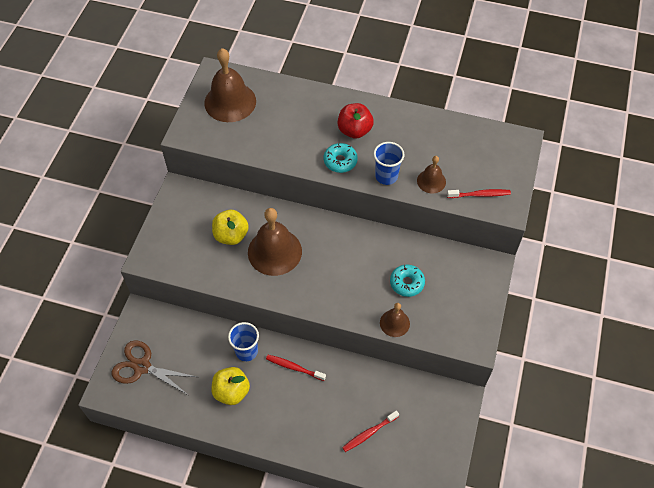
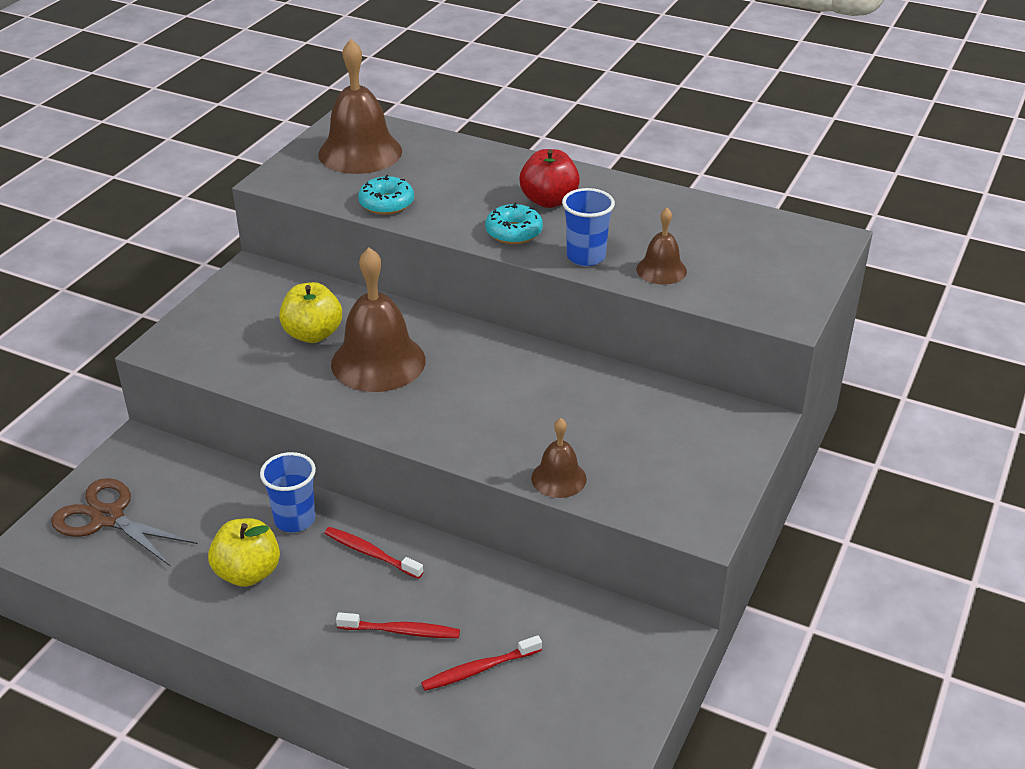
camera: 10 degrees right, 20 degrees down
(407, 283) = (595, 428): turquoise donut -> turquoise donut (386, 203)
(480, 195) = (742, 294): red toothbrush -> red toothbrush (402, 631)

